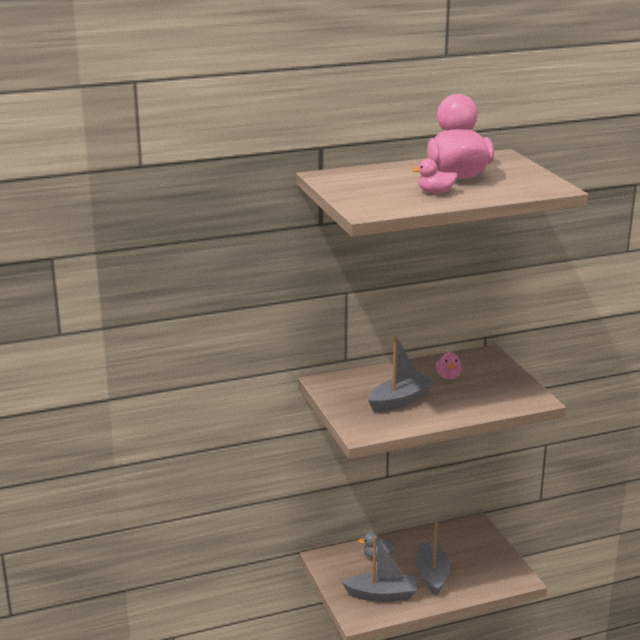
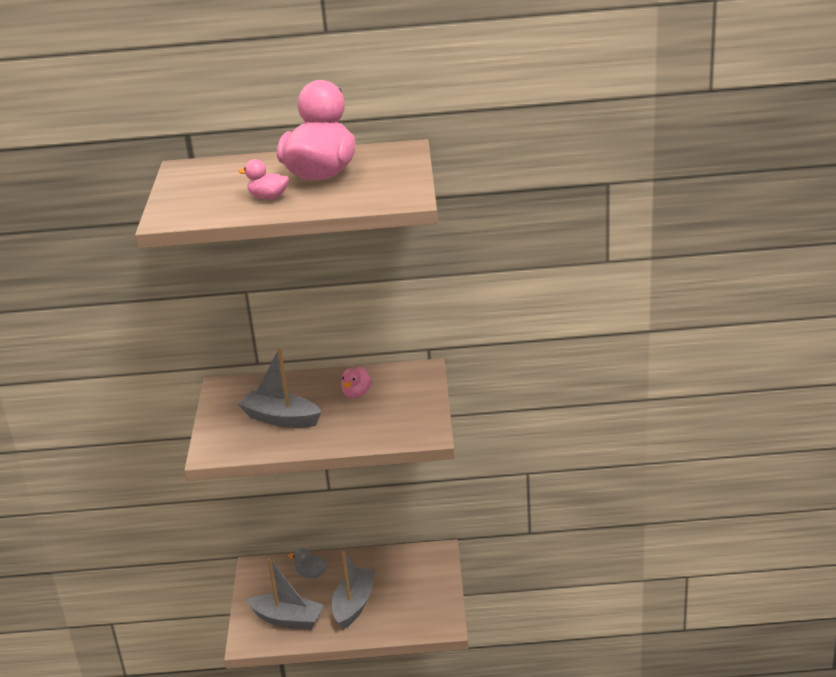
camera: 20 degrees right, 5 degrees up
(400, 401) = (281, 419): grey boat -> grey boat turned 135 degrees counterclockwise

